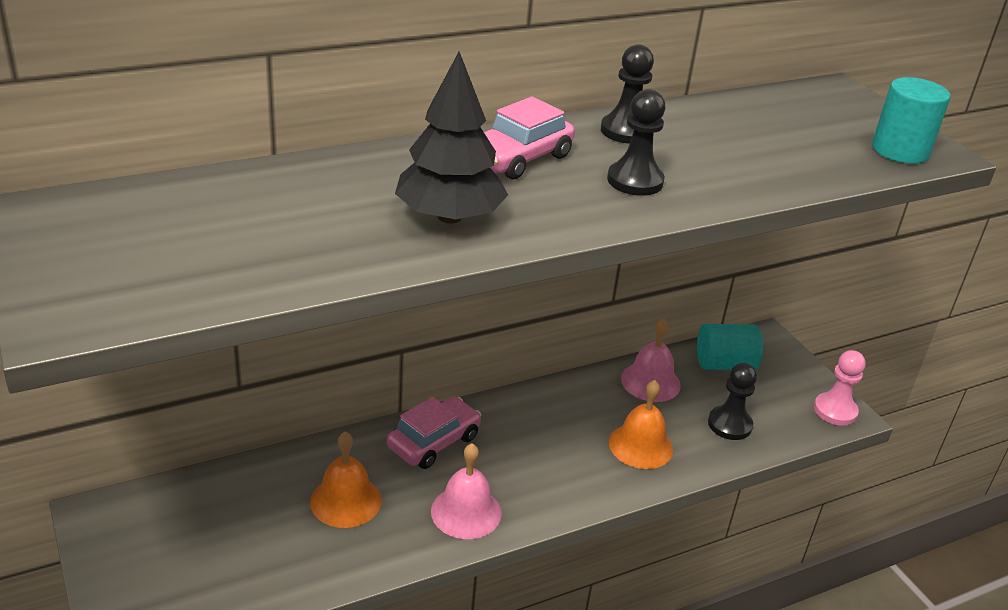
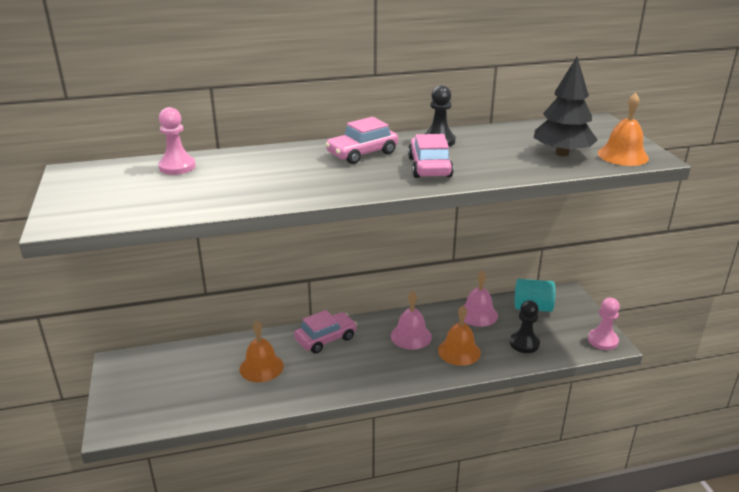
camera: 15 degrees right, 5 degrees down
(222, 194) = (177, 167): none -> pink pawn
(449, 217) = (302, 182): black tree -> black tree (562, 153)
(466, 512) = (333, 380): pink bell -> pink bell (411, 336)
(635, 181) = (429, 167): black pawn -> pink car
(900, 151) = (623, 155): turquoise cylinder -> orange bell

